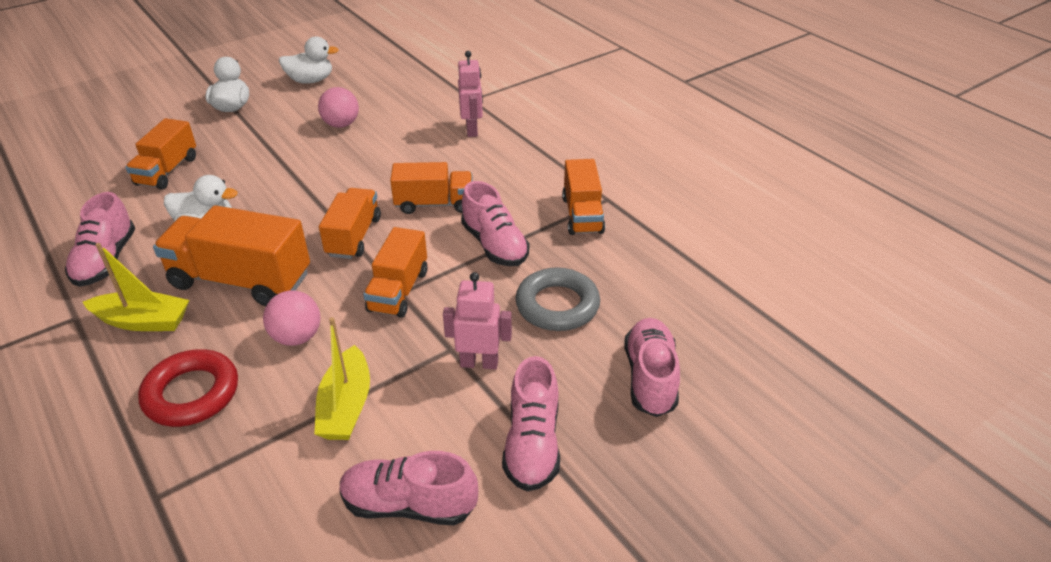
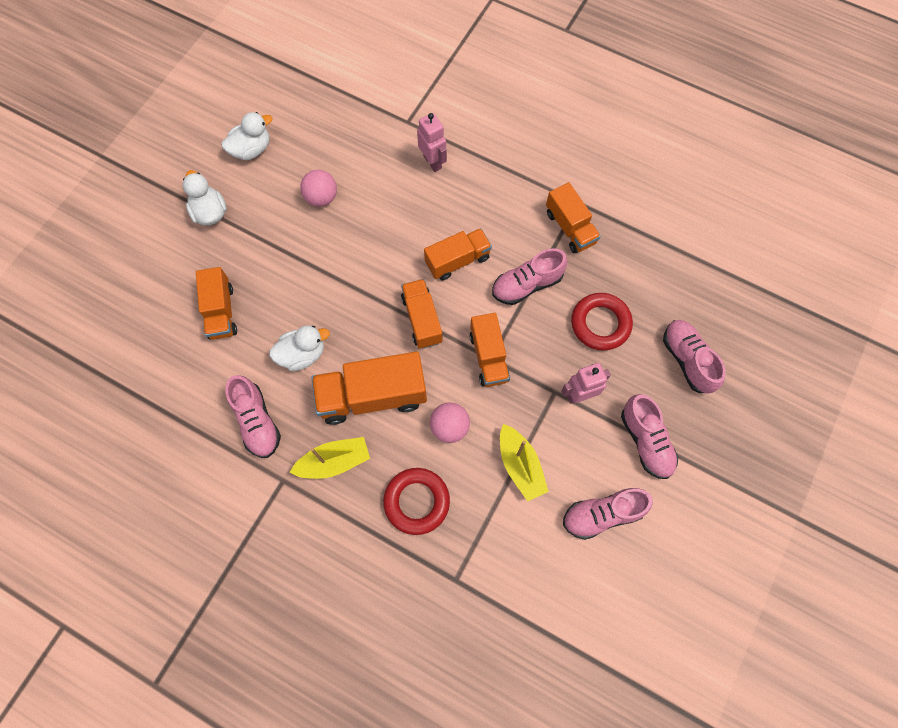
camera: 25 degrees left, 30 degrees up
(494, 245) = (527, 285): pink shoe -> pink shoe turned 120 degrees clockwise
(557, 305) = (600, 324): grey ring -> red ring

